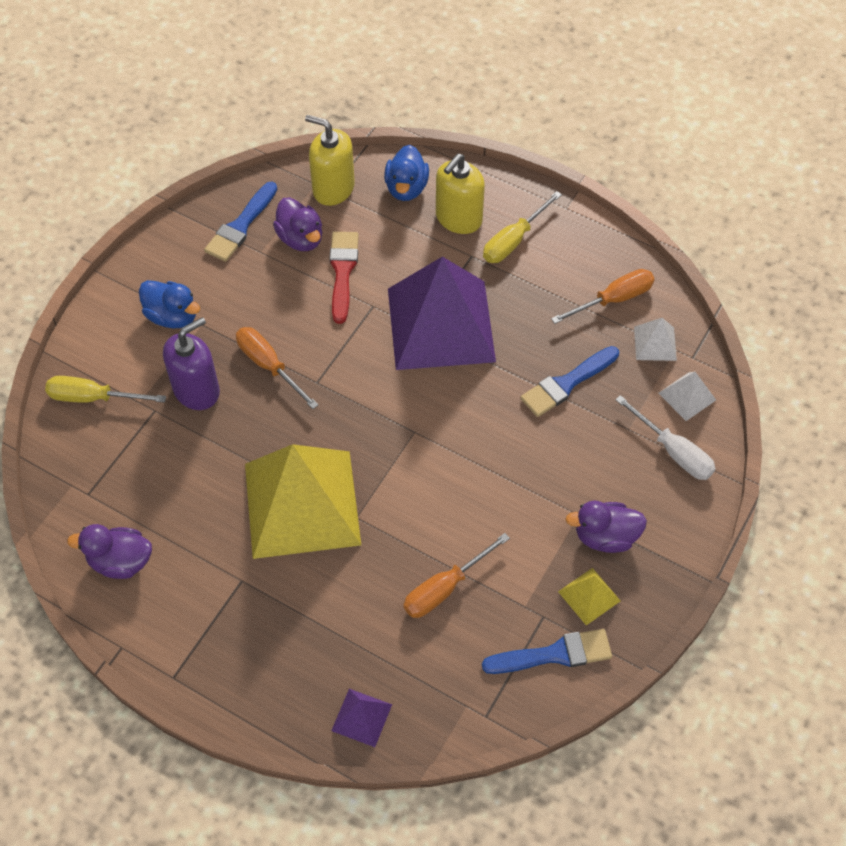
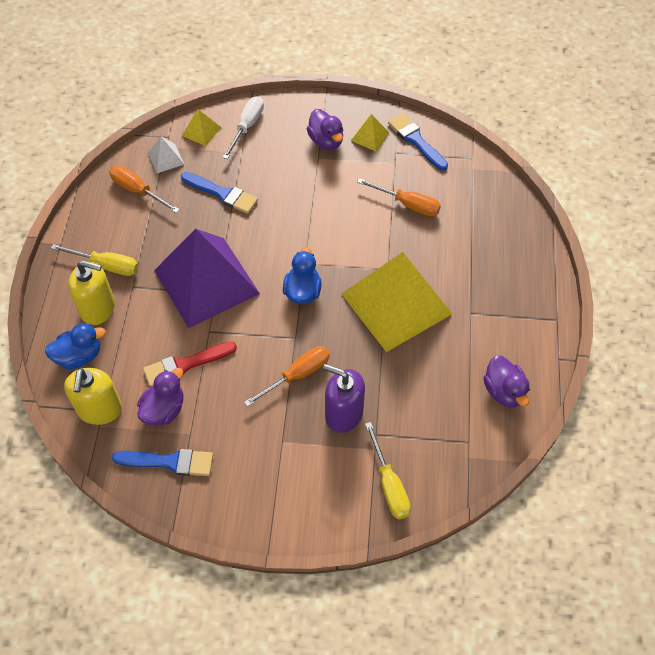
camera: 115 degrees left, 0 degrees up
(172, 316) = (285, 467): blue duck -> blue duck (302, 291)
(269, 366) = (297, 375): orange screwdriver -> orange screwdriver turned 150 degrees counterclockwise
(362, 717) = (513, 213): purple pyramid -> none
(687, 396) = (201, 131): white pyramid -> yellow pyramid

